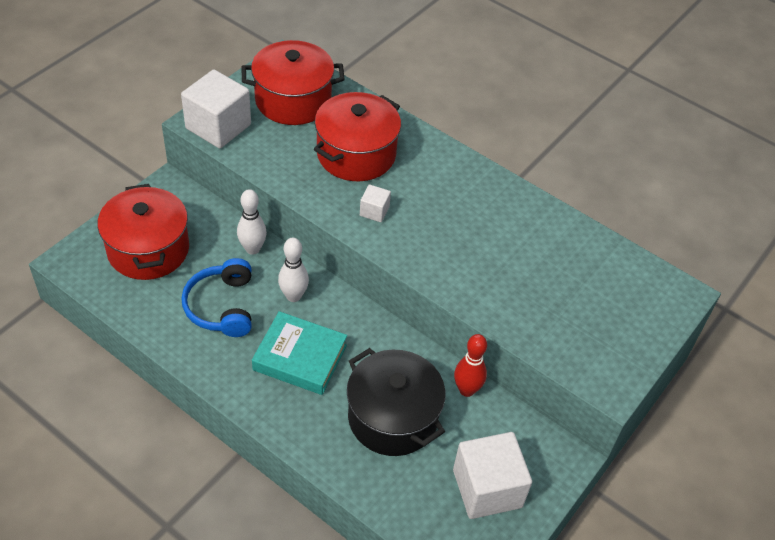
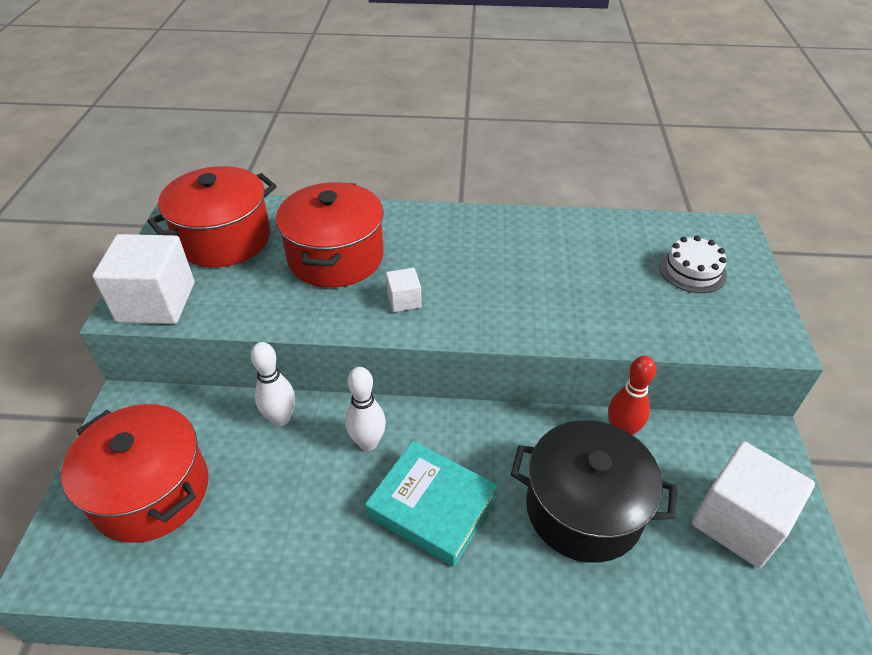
camera: 30 degrees left, 5 degrees down
(222, 306) = (295, 504): blue headphones -> none
(300, 357) = (432, 507): turquoise book -> turquoise book turned 45 degrees clockwise
(608, 306) = (692, 270): none -> white cake

